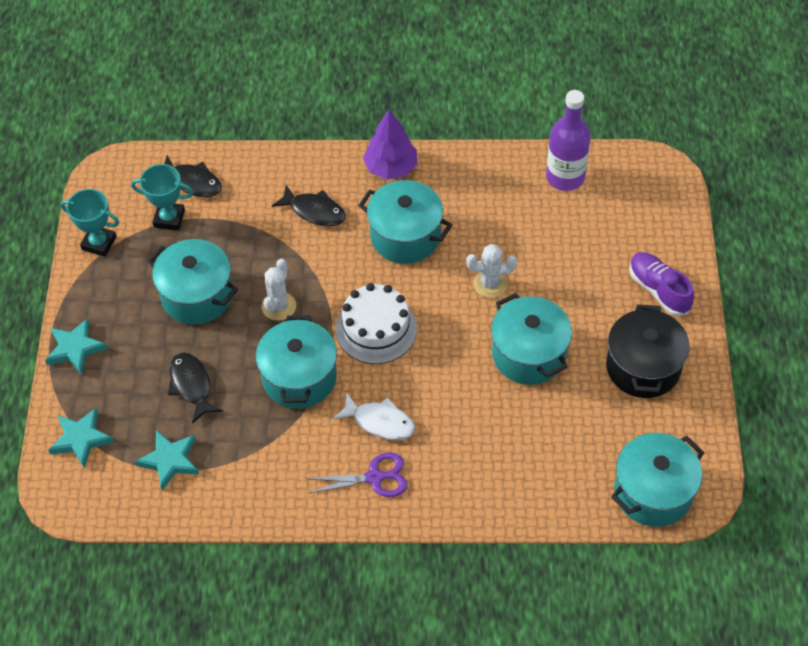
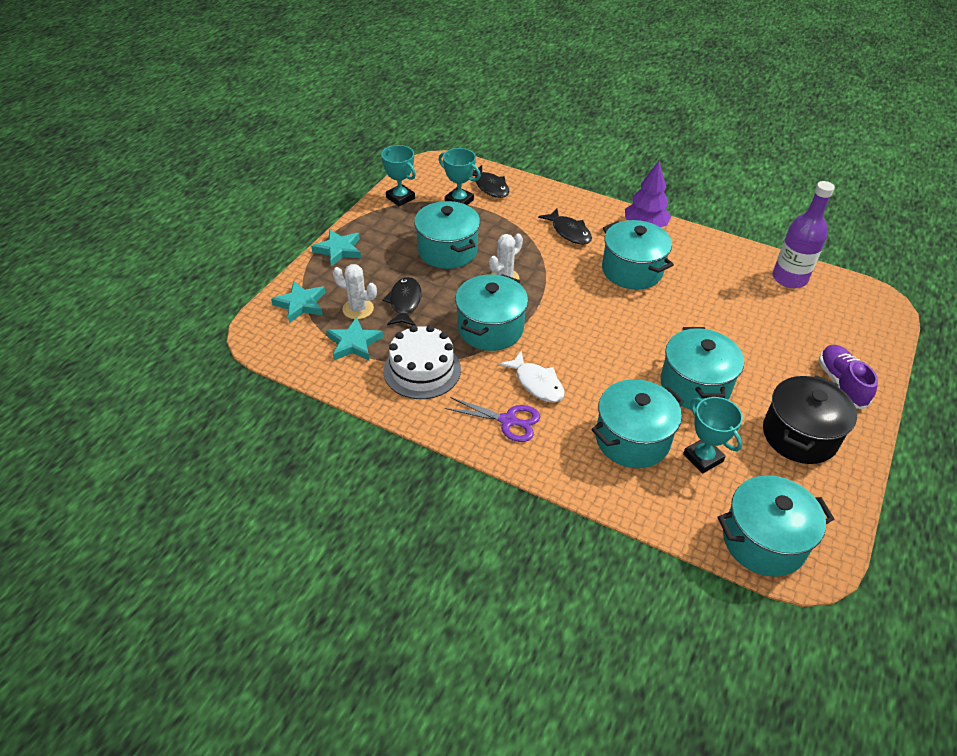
camera: 25 degrees right, 10 degrees down
(376, 329) = (572, 320): white cake -> white cake (422, 370)
(490, 284) = (686, 325): white cactus -> white cactus (358, 309)
(498, 443) = (632, 439): none -> turquoise pot
(569, 432) = (703, 458): none -> turquoise trophy

